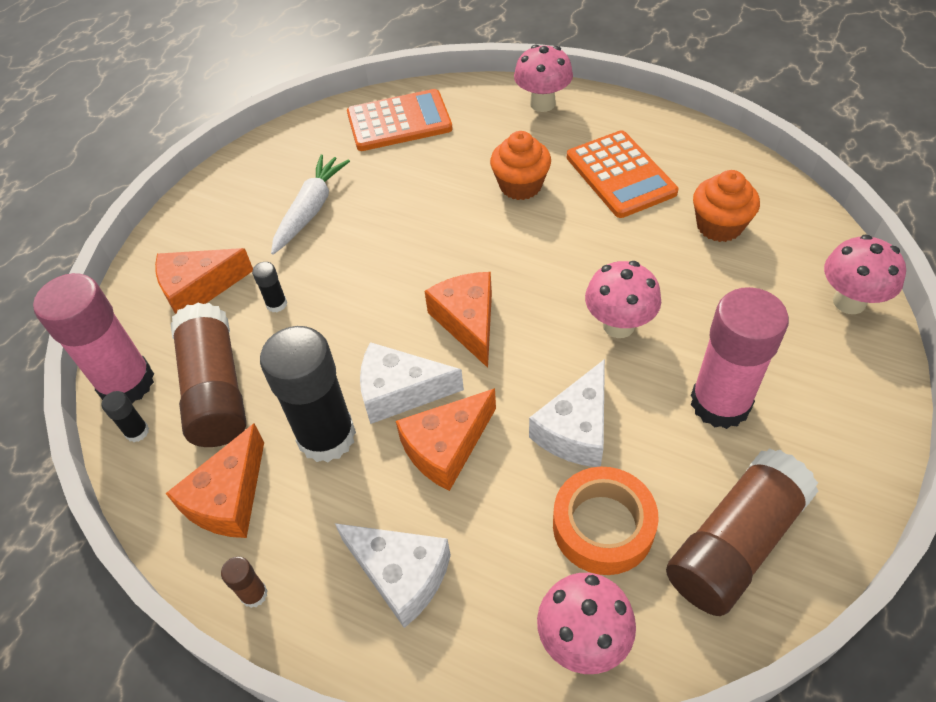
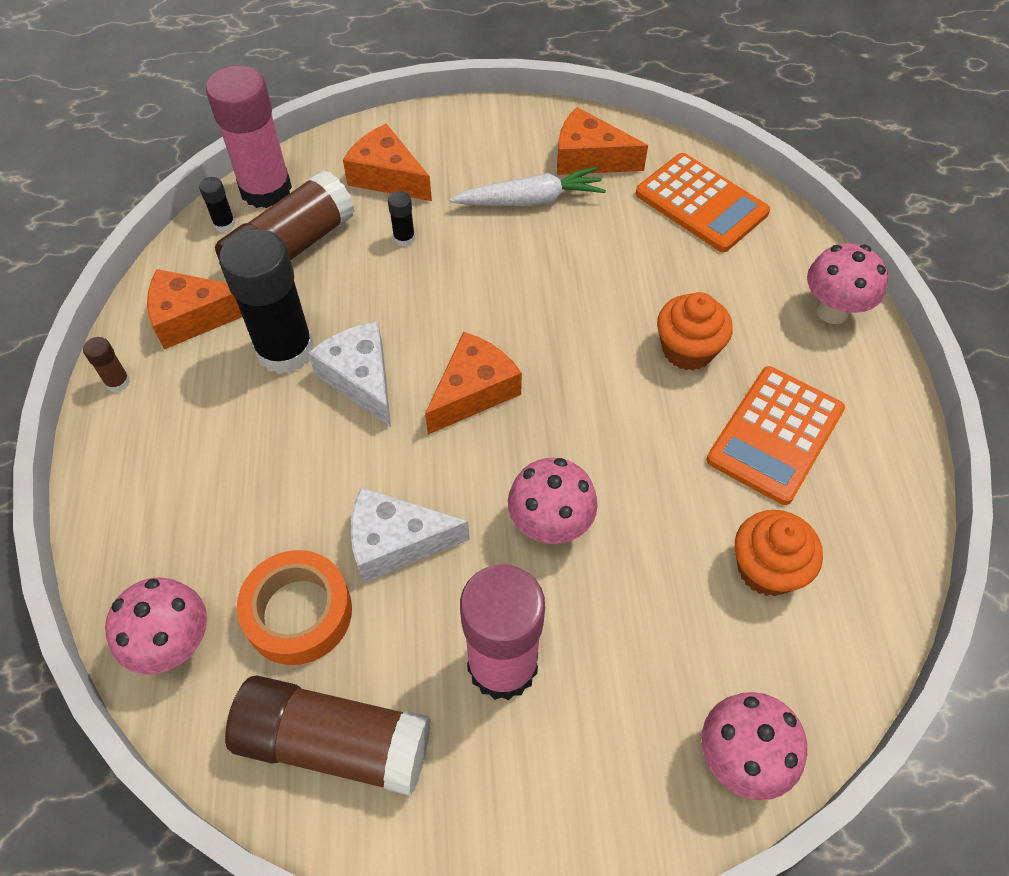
camera: 55 degrees right, 5 degrees up
(401, 575) = (178, 474): white cheese -> none
(446, 447) = (320, 445): orange cheese -> orange cheese (589, 158)

